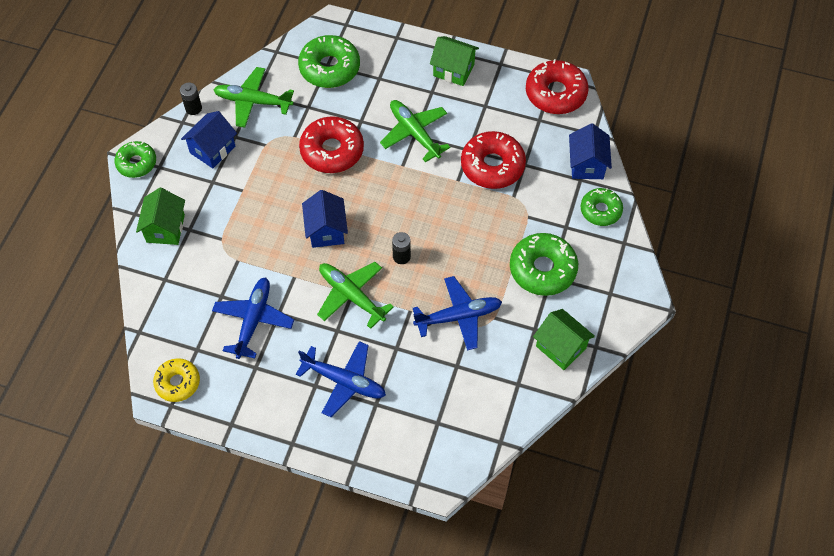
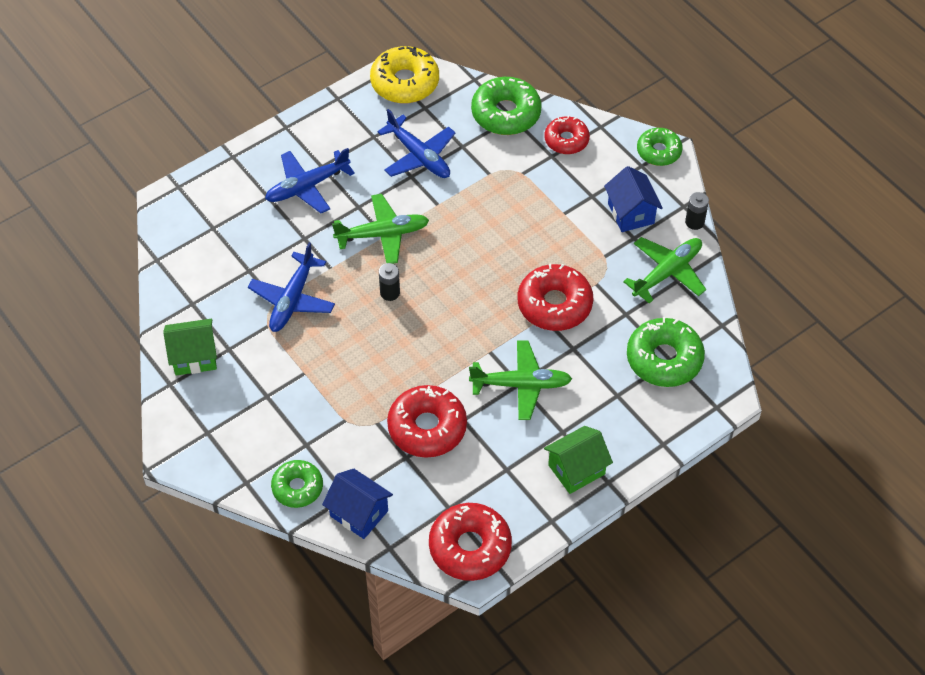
camera: 125 degrees right, 5 degrees down
(165, 228) = (566, 140): green house -> red donut
(178, 383) = (405, 82): yellow donut -> yellow donut, size x1.57
(326, 230) = (466, 252): blue house -> none
(542, 269) = (280, 394): green donut -> green donut (506, 113)

